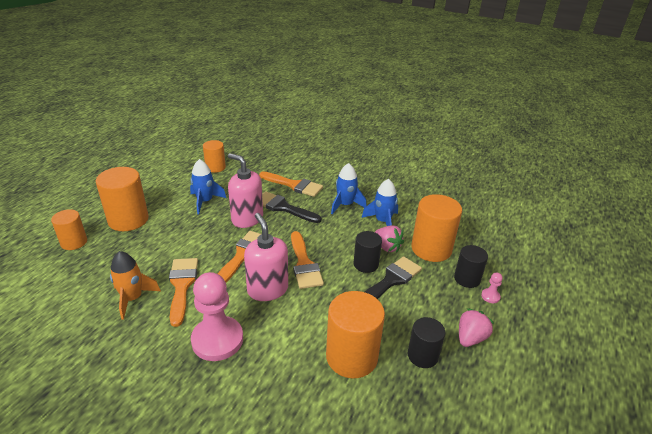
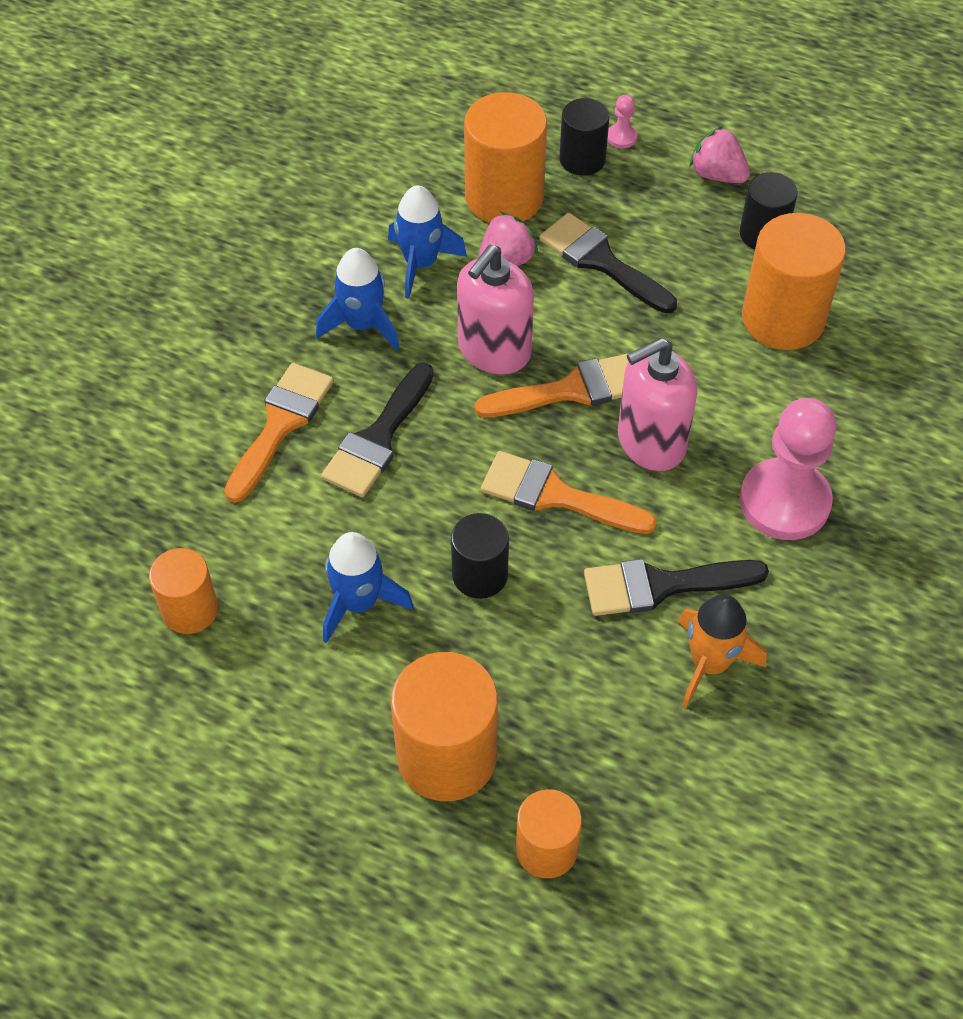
camera: 90 degrees left, 20 degrees up
(182, 285) = (661, 586): orange brush -> black brush
(247, 219) = (426, 504): pink soap dispenser -> pink soap dispenser (494, 351)
(366, 264) = (560, 295): black cylinder -> black cylinder (480, 575)

